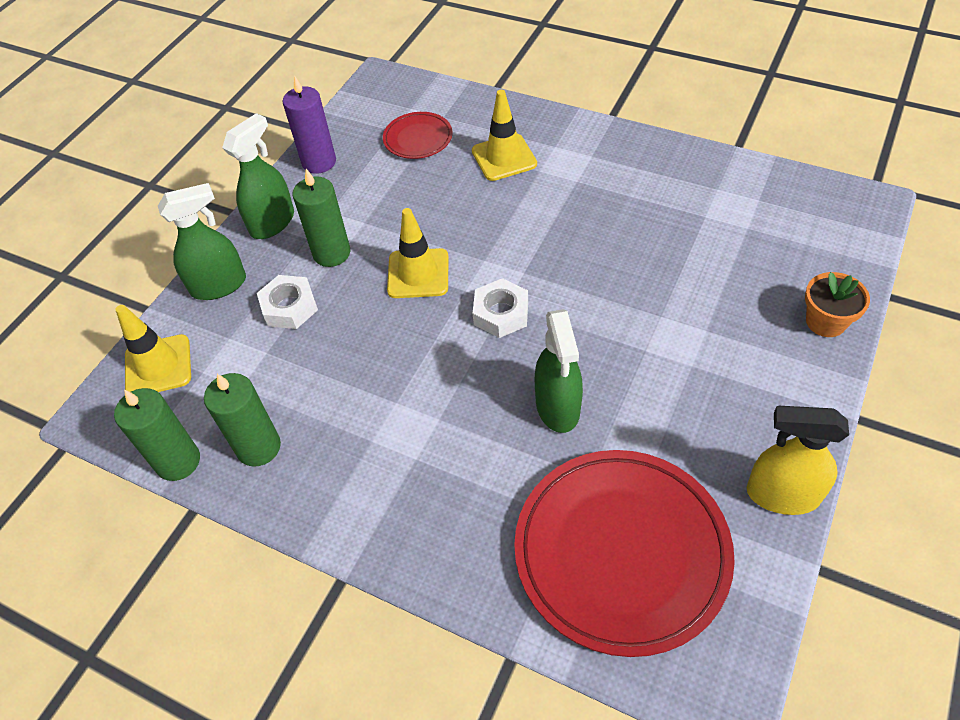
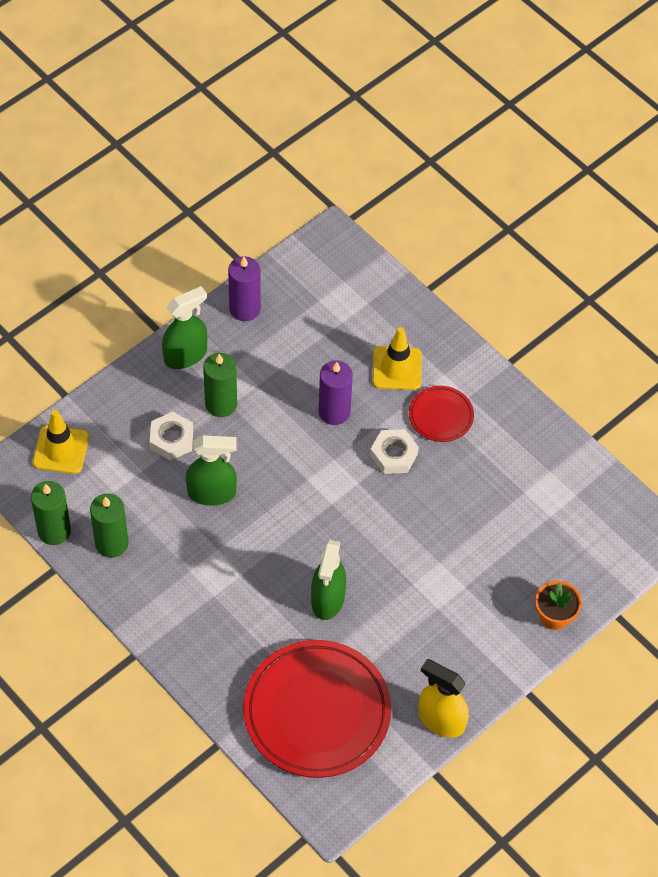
camera: 15 degrees right, 5 degrees up
(219, 285) = (125, 398): green spray bottle -> green spray bottle (212, 493)
(418, 138) = (336, 318): red plate -> red plate (441, 416)
(418, 274) = (279, 450): yellow traffic cone -> none
(460, 216) = (334, 411): none -> purple candle
(501, 313) = (324, 510): white nut -> white nut (393, 455)

